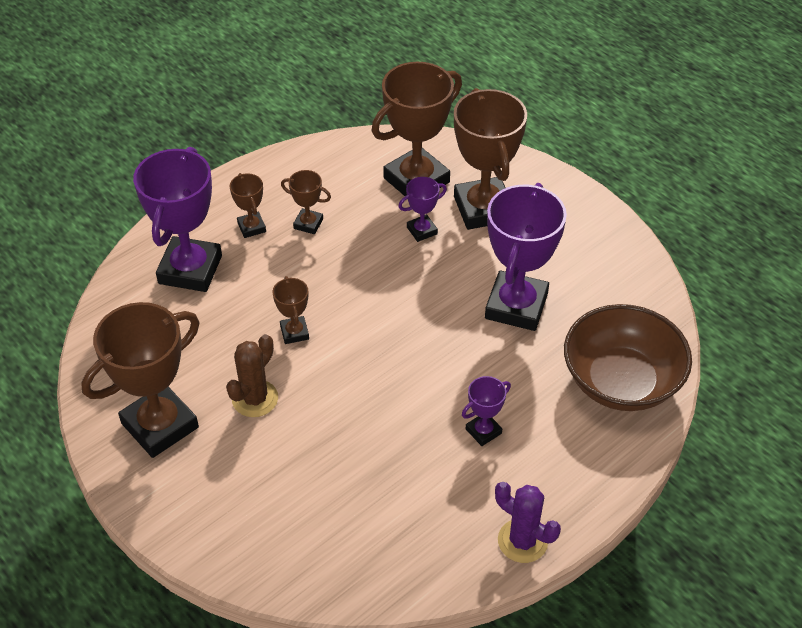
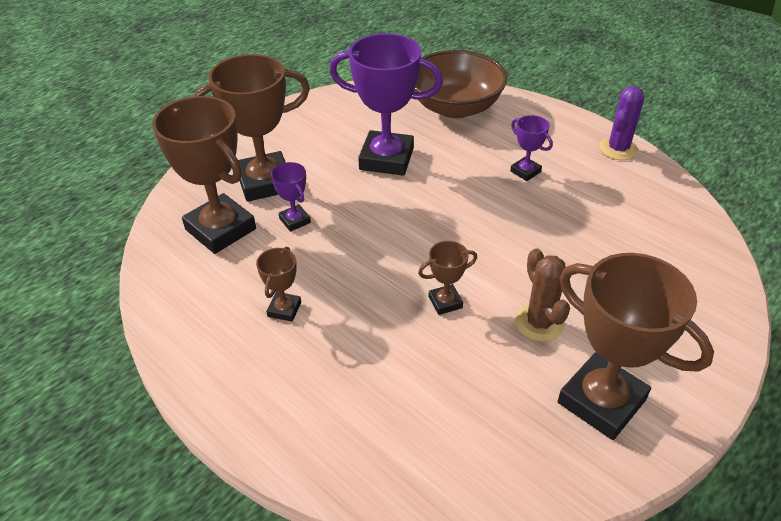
camera: 95 degrees left, 5 degrees down
(190, 269) = (364, 414): purple trophy -> none
(251, 227) = (290, 361): brown trophy -> none
(255, 399) = (539, 323): brown cactus -> brown cactus turned 45 degrees clockwise

